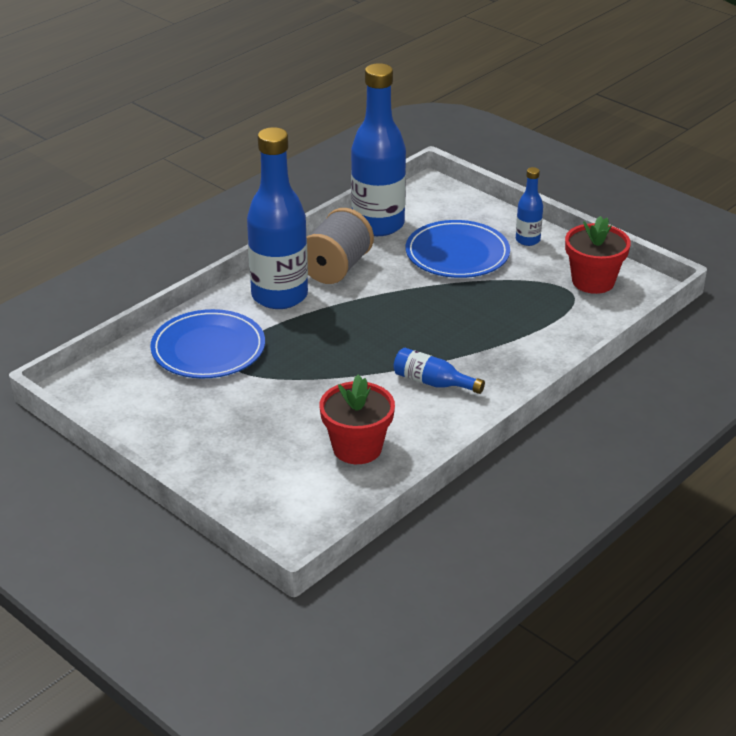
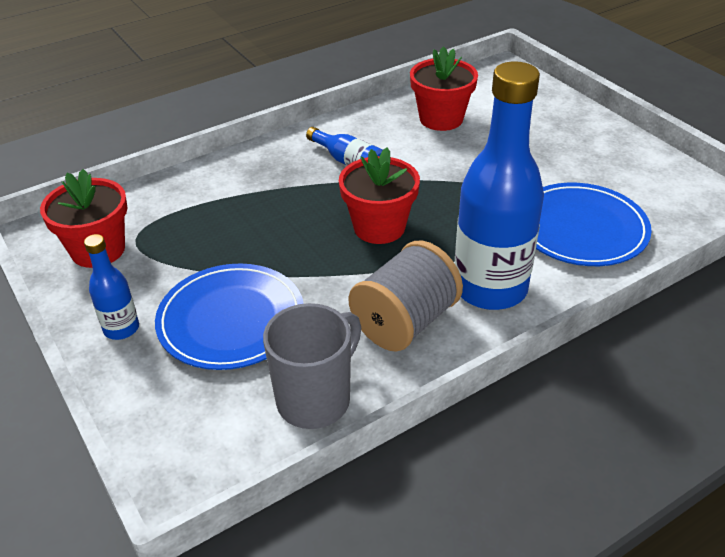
camera: 165 degrees left, 5 degrees up
(378, 224) = (315, 399): blue bottle -> grey mug
(379, 327) = (379, 227): none -> red flower pot

